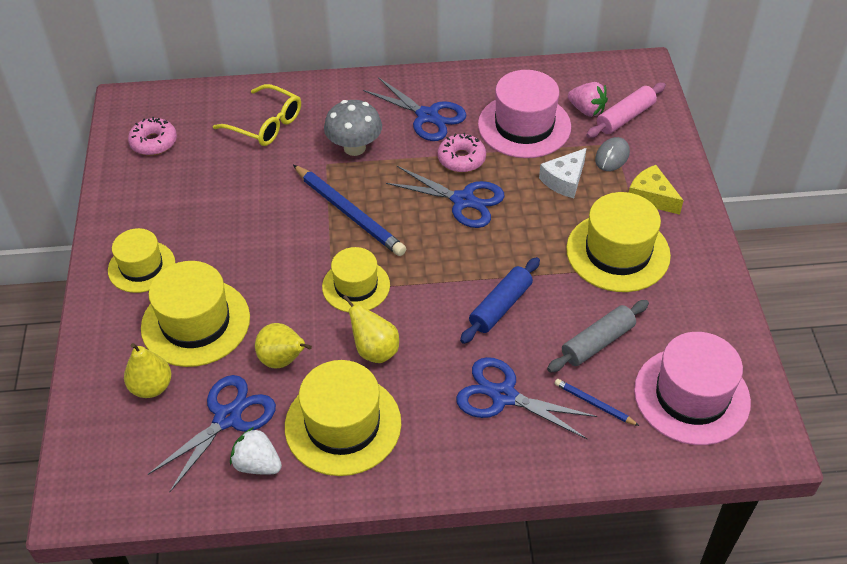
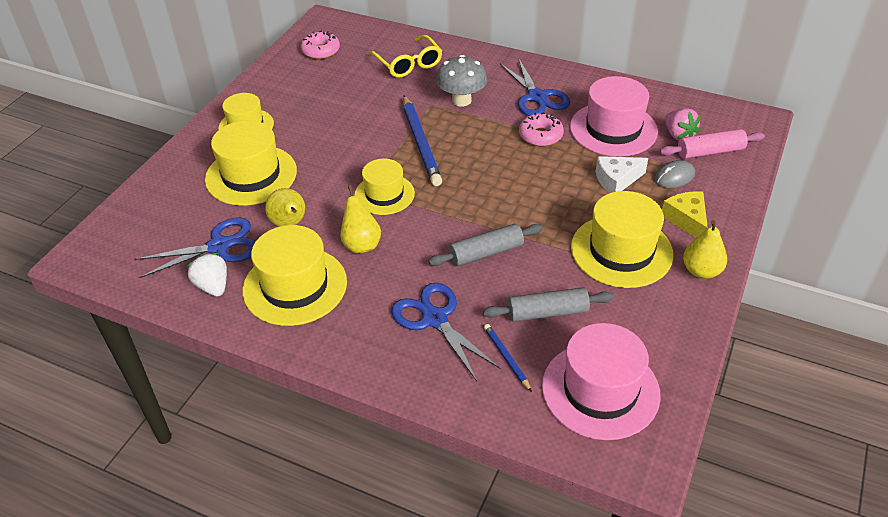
camera: 30 degrees right, 5 degrees down
(151, 387) = (187, 205): yellow pear -> yellow pear (701, 271)
(463, 200) = (518, 165): blue scissors -> none
(500, 306) = (486, 252): blue rolling pin -> grey rolling pin

